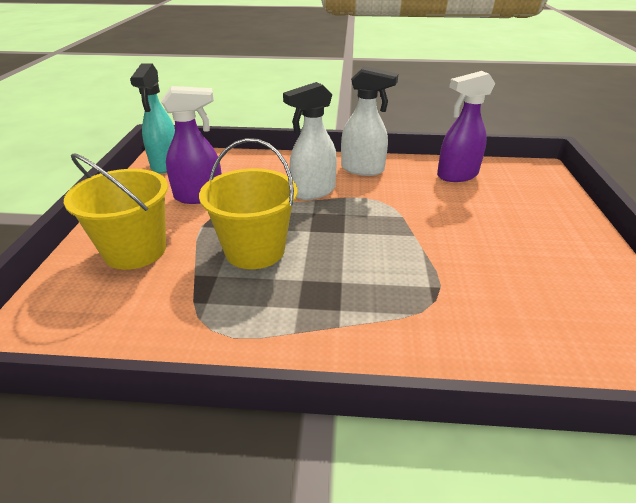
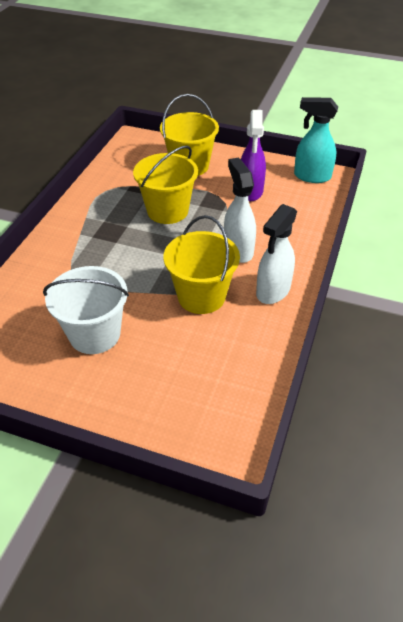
camera: 105 degrees right, 10 degrees up
(396, 202) = (201, 296): none -> yellow bucket
(457, 175) = (239, 361): purple spray bottle -> none
(505, 258) = (94, 334): none -> white bucket

